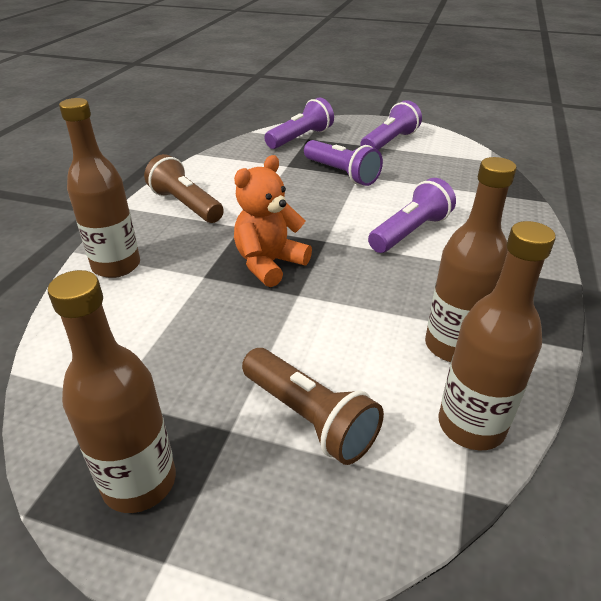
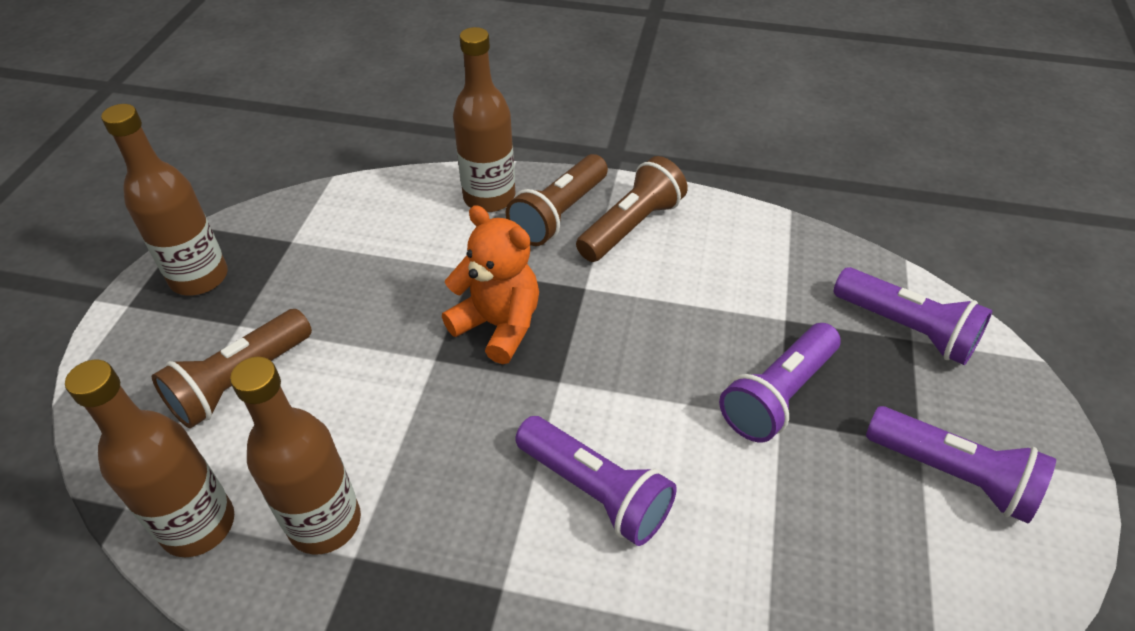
camera: 85 degrees right, 10 degrees up
(157, 233) = (559, 214): none -> brown flashlight

